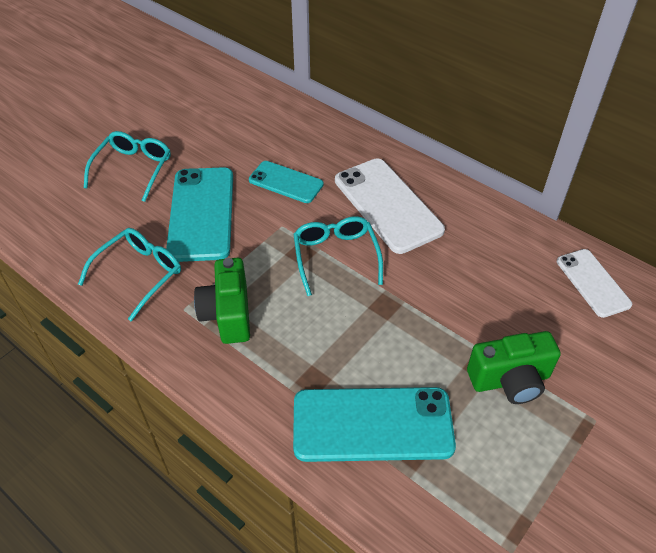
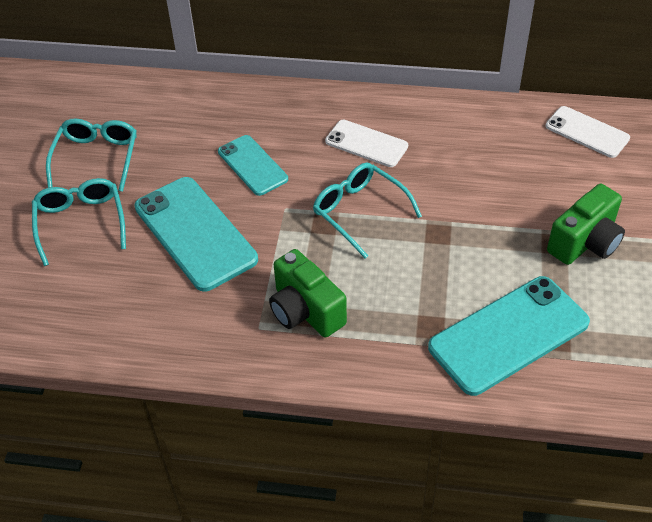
camera: 30 degrees left, 0 degrees up
(139, 274) = (185, 319): turquoise glasses -> turquoise glasses (96, 158)
(286, 182) = (252, 165): turquoise phone -> turquoise phone turned 60 degrees clockwise
(387, 205) = (366, 144): white phone -> white phone, size x0.59

